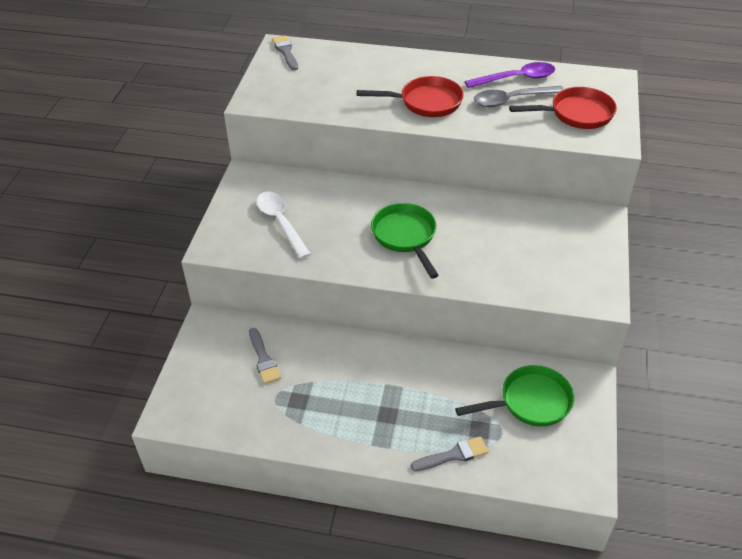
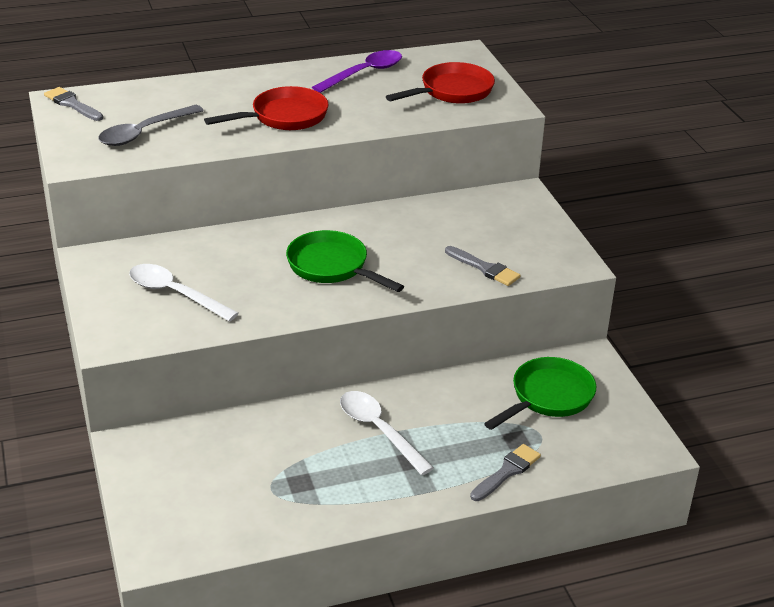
camera: 30 degrees left, 10 degrees down
(263, 359) = (227, 457): grey brush -> grey brush (484, 268)
(381, 379) = (379, 430): none -> white spoon
(511, 100) = (375, 94): grey spoon -> grey spoon (144, 133)

